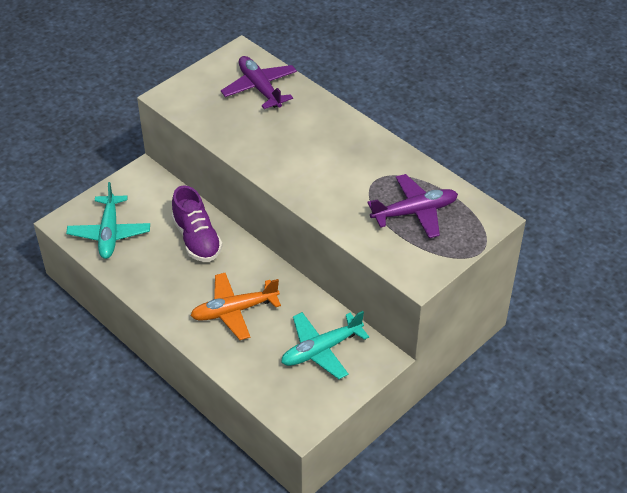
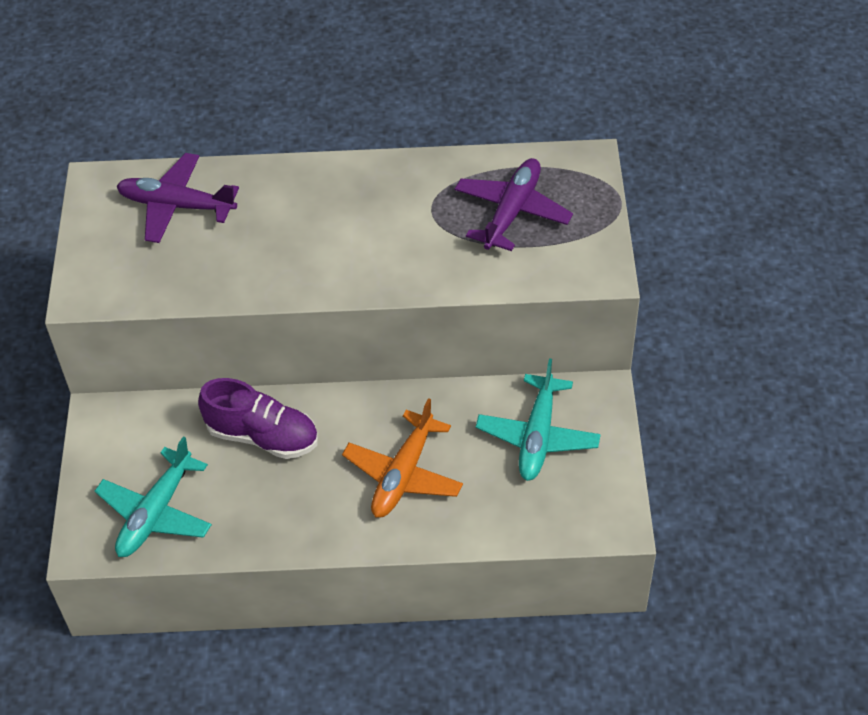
camera: 45 degrees left, 5 degrees up
(109, 233) = (156, 513): turquoise plane -> turquoise plane turned 75 degrees clockwise

